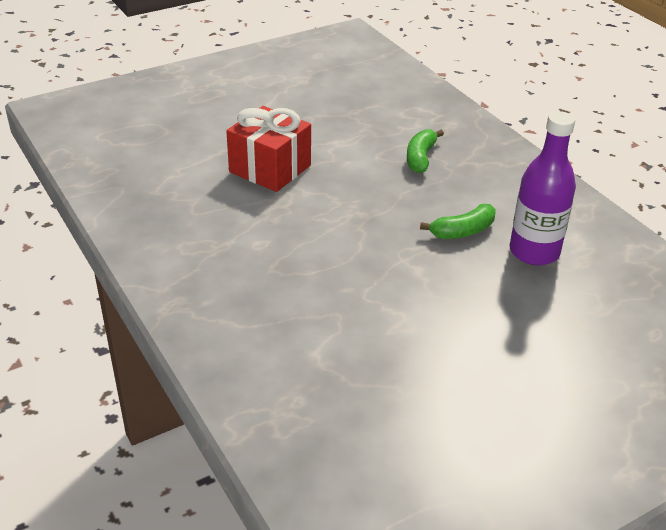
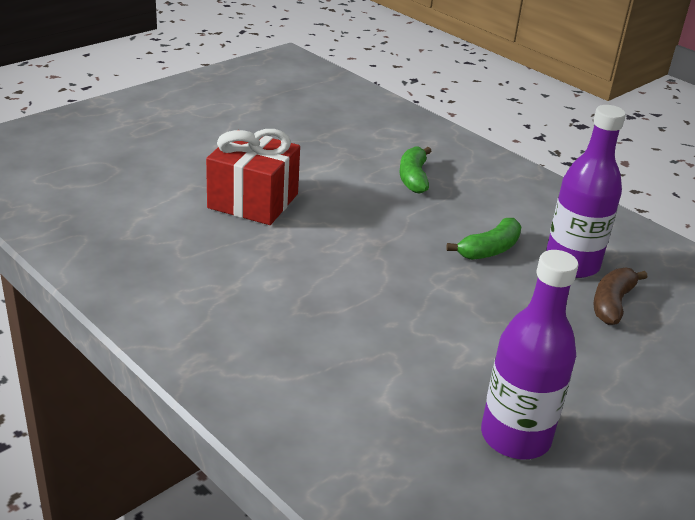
camera: 15 degrees left, 5 degrees down
(415, 398) = (515, 437): none -> purple bottle
(556, 292) = (612, 304): none -> brown banana

